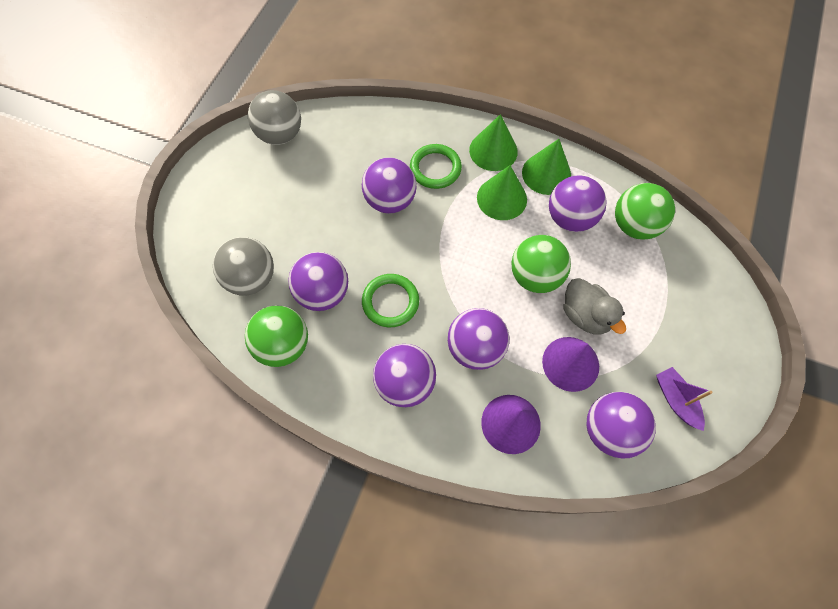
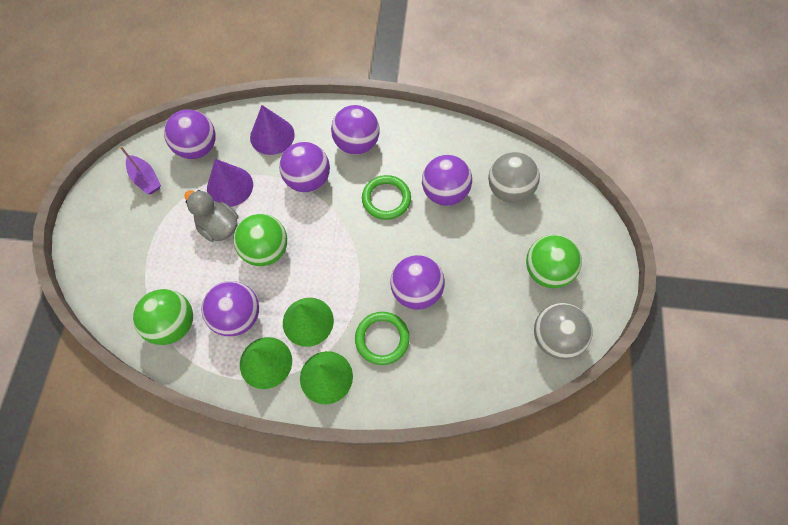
camera: 165 degrees right, 0 degrees up
(283, 345) = (459, 147): green ball -> green ball (546, 271)

